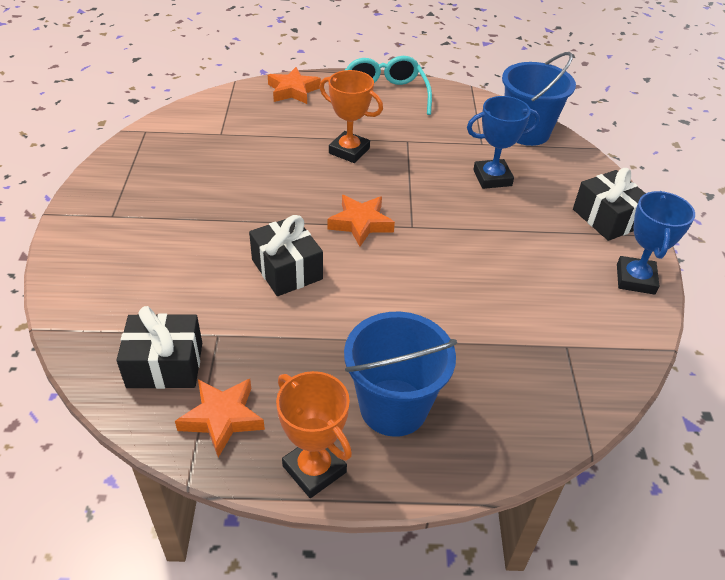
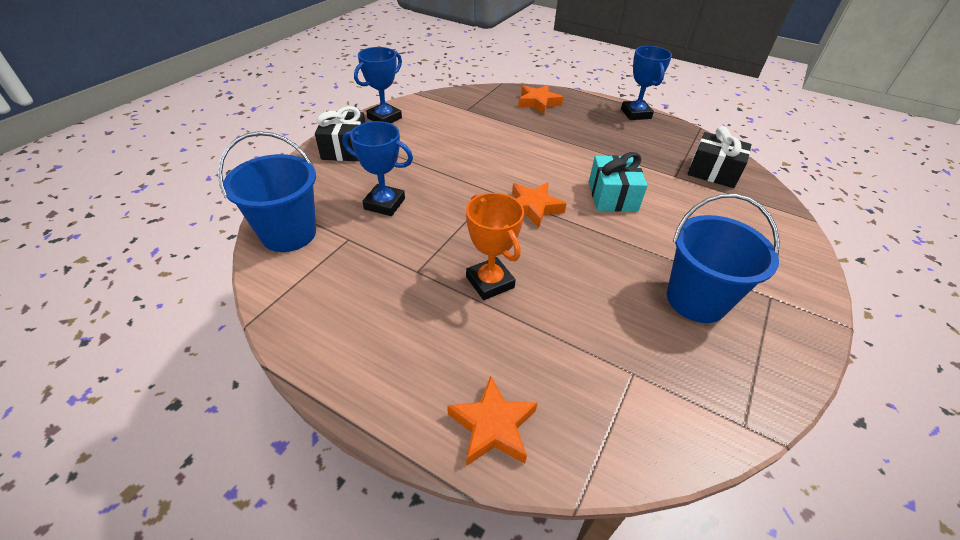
camera: 150 degrees left, 0 degrees up
(222, 418) = (679, 141): orange star -> orange star (538, 103)
(287, 269) = (612, 196): black gift -> turquoise gift
(314, 469) = (635, 114): orange trophy -> blue trophy
(385, 95) = (372, 354): turquoise glasses -> none
(393, 407) = (583, 118): blue bucket -> blue bucket (696, 300)

